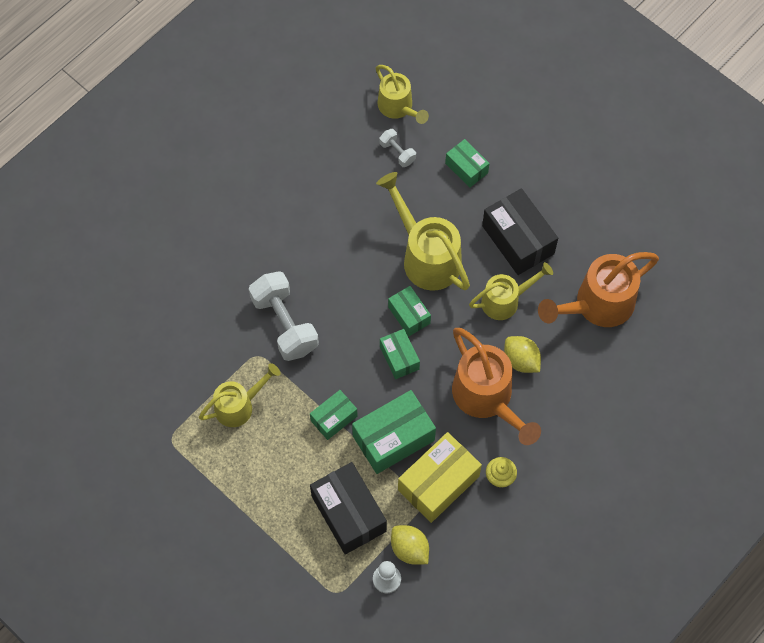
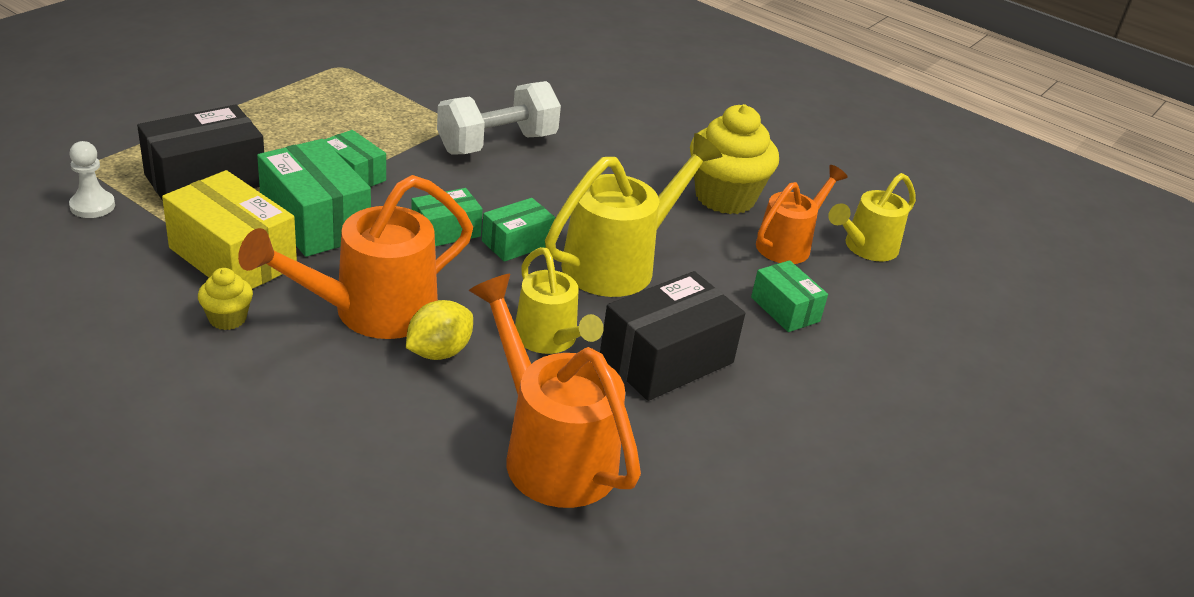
camera: 80 degrees right, 30 degrees down
(239, 406) = (380, 109): yellow watering can -> none
(344, 182) = (725, 197): none -> yellow cupcake
(397, 152) = (788, 244): white dumbbell -> orange watering can
(409, 549) = (132, 227): yellow lemon -> none
(466, 168) = (785, 309): green box -> green box turned 75 degrees counterclockwise

